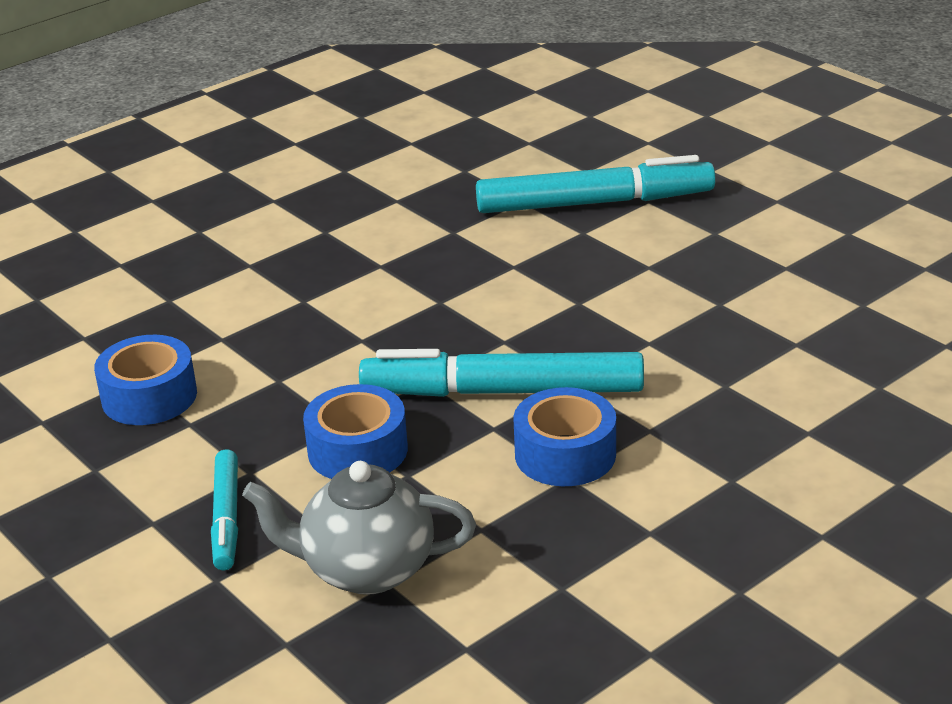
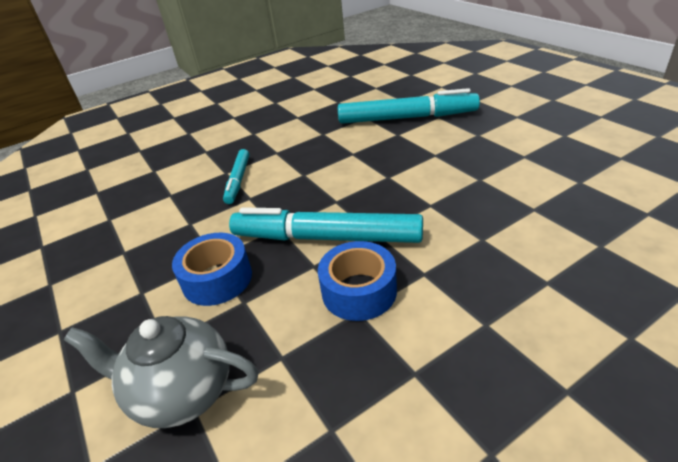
camera: 10 degrees right, 5 degrees up
(149, 396) = (110, 232): blue tape -> none
(226, 518) = (107, 331): turquoise marker -> turquoise marker (238, 180)

